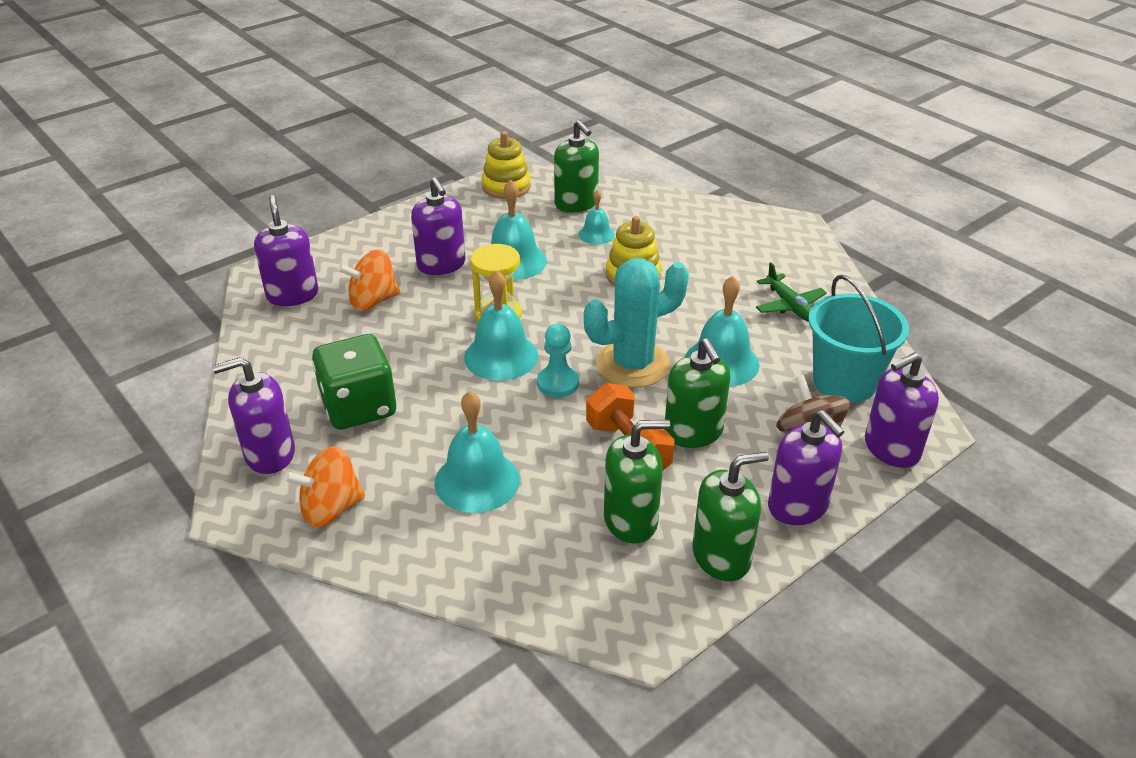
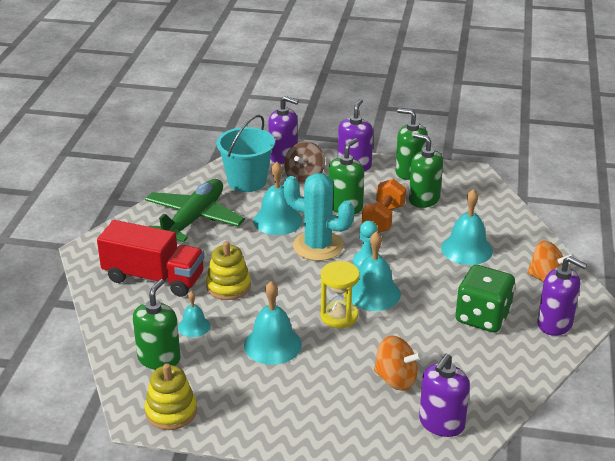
camera: 130 degrees left, 5 degrees down
(441, 265) = (318, 375): purple soap dispenser -> none
(701, 242) = (154, 278): none -> red truck
(789, 306) = (194, 219): green plane -> green plane, size x1.95

